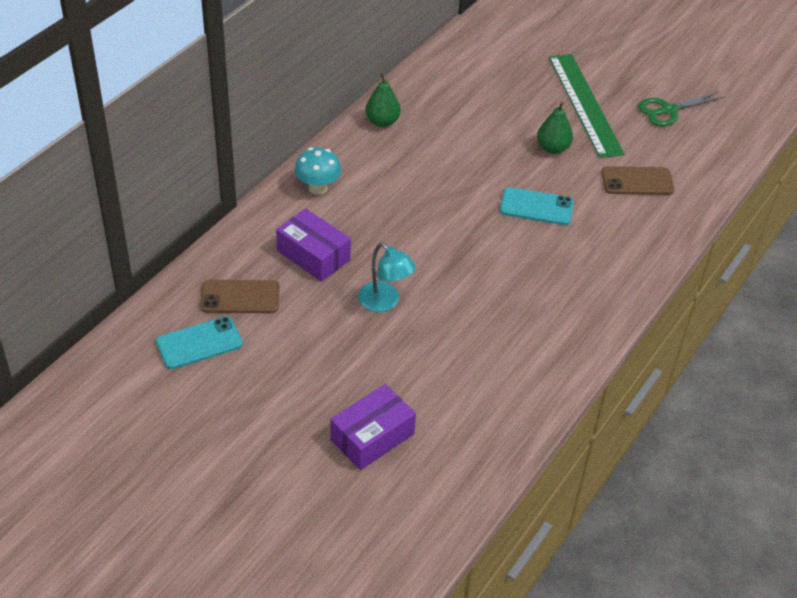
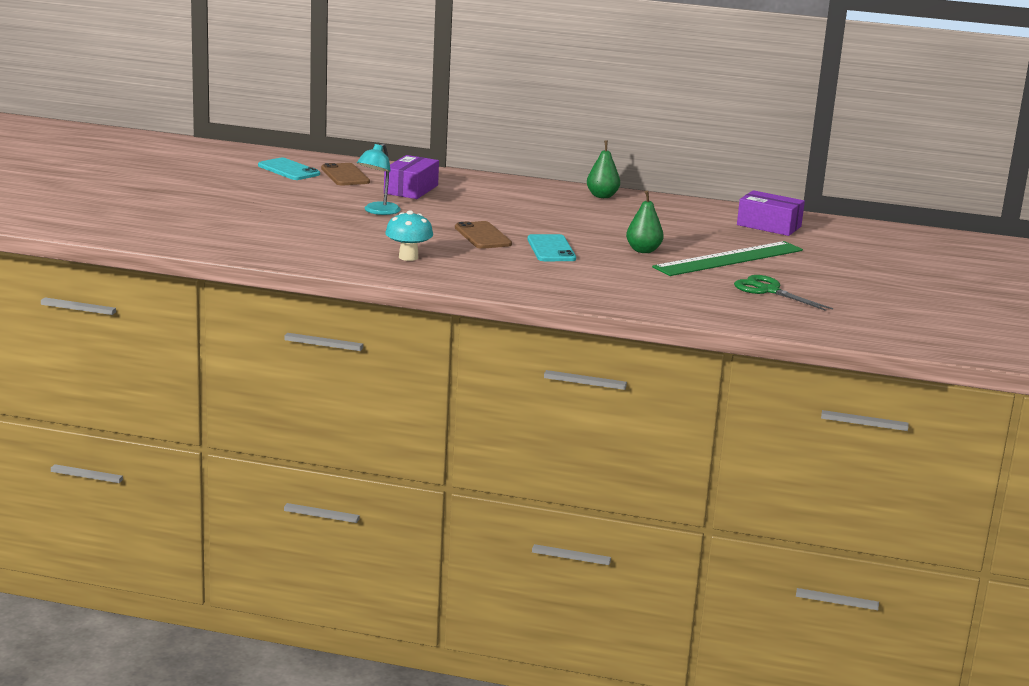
camera: 70 degrees right, 25 degrees down
(318, 188) = (492, 185): turquoise mushroom -> turquoise mushroom (408, 257)
(372, 437) = (231, 218): purple box -> purple box (769, 226)
(637, 181) = (635, 282): brown phone -> brown phone (483, 236)

